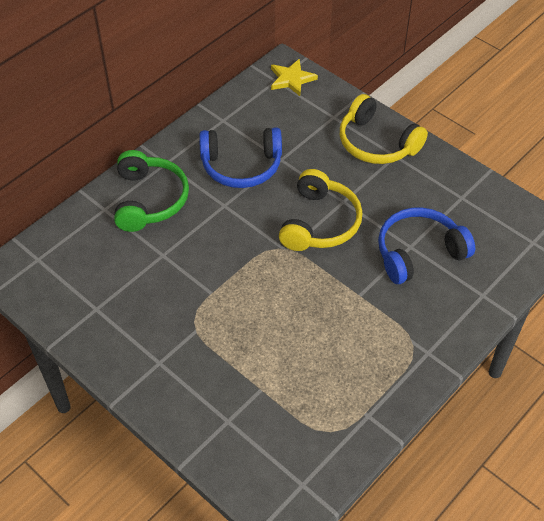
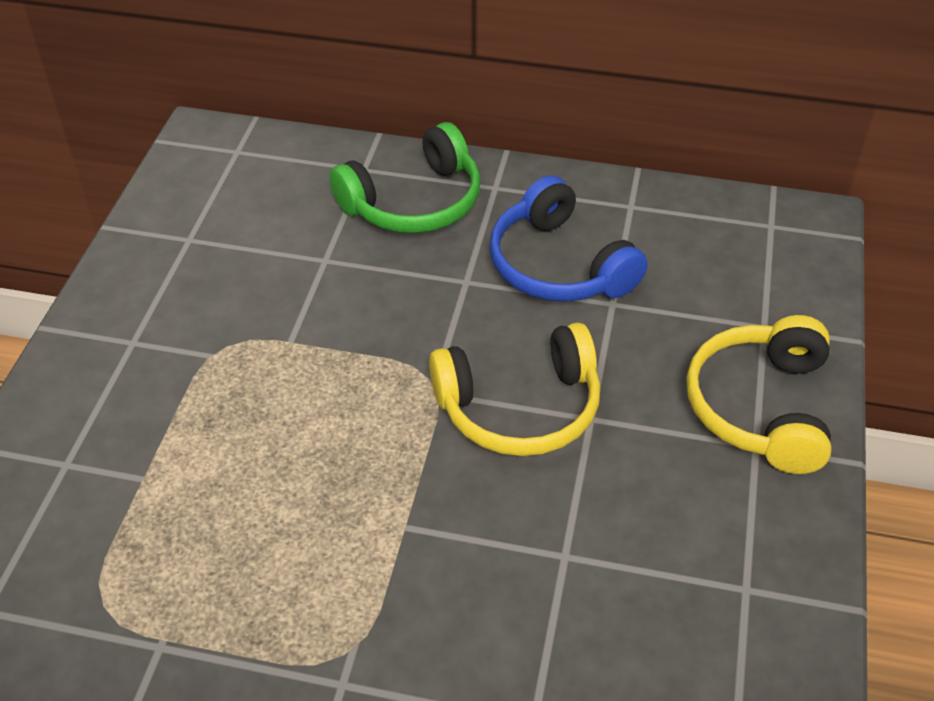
camera: 60 degrees right, 5 degrees down
(291, 79) = (793, 241): yellow star -> none
(418, 252) = (560, 574): blue headphones -> none

